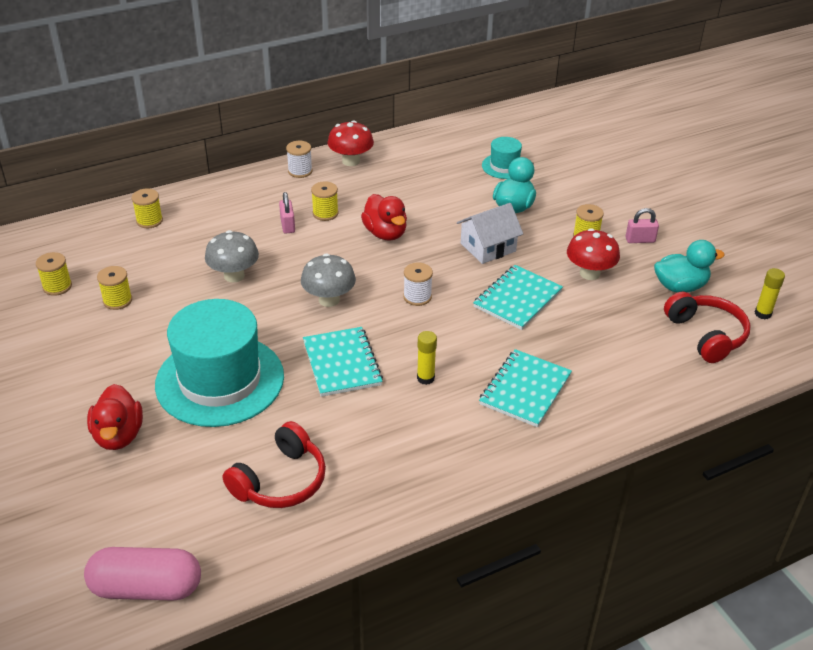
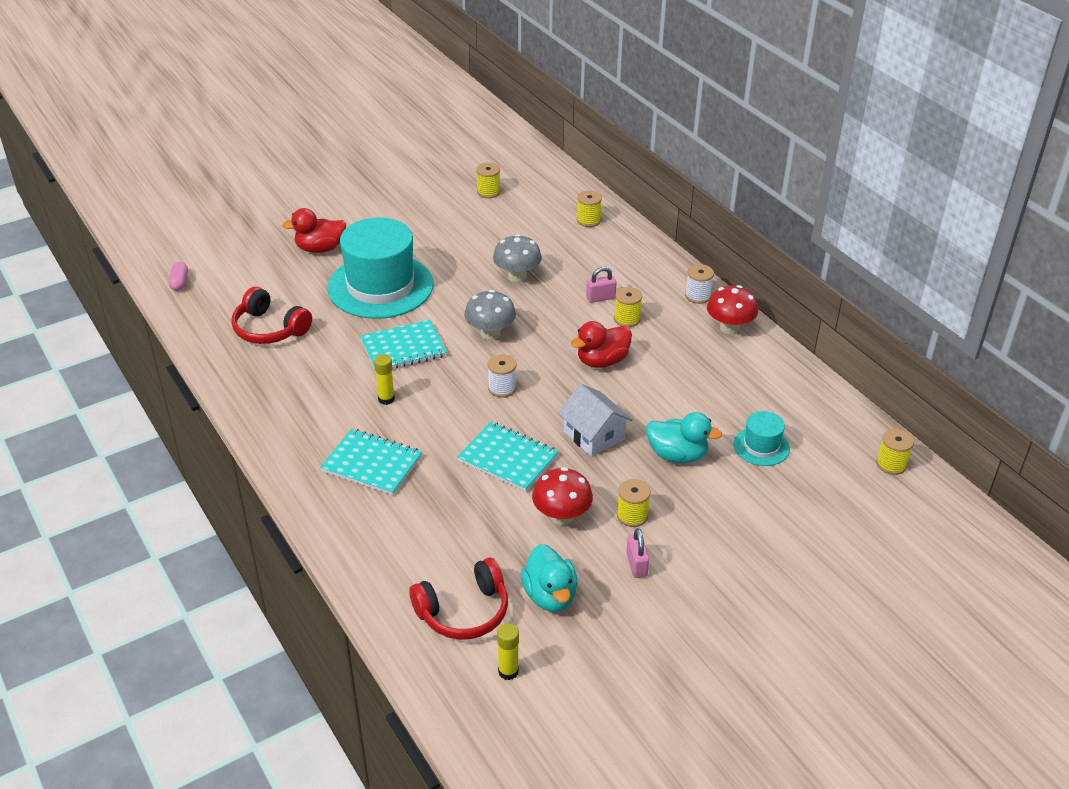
camera: 85 degrees right, 0 degrees up
(117, 300) = (474, 222): yellow spool -> yellow spool (891, 464)
(146, 587) = (179, 282): pink capsule -> pink capsule, size x0.49

